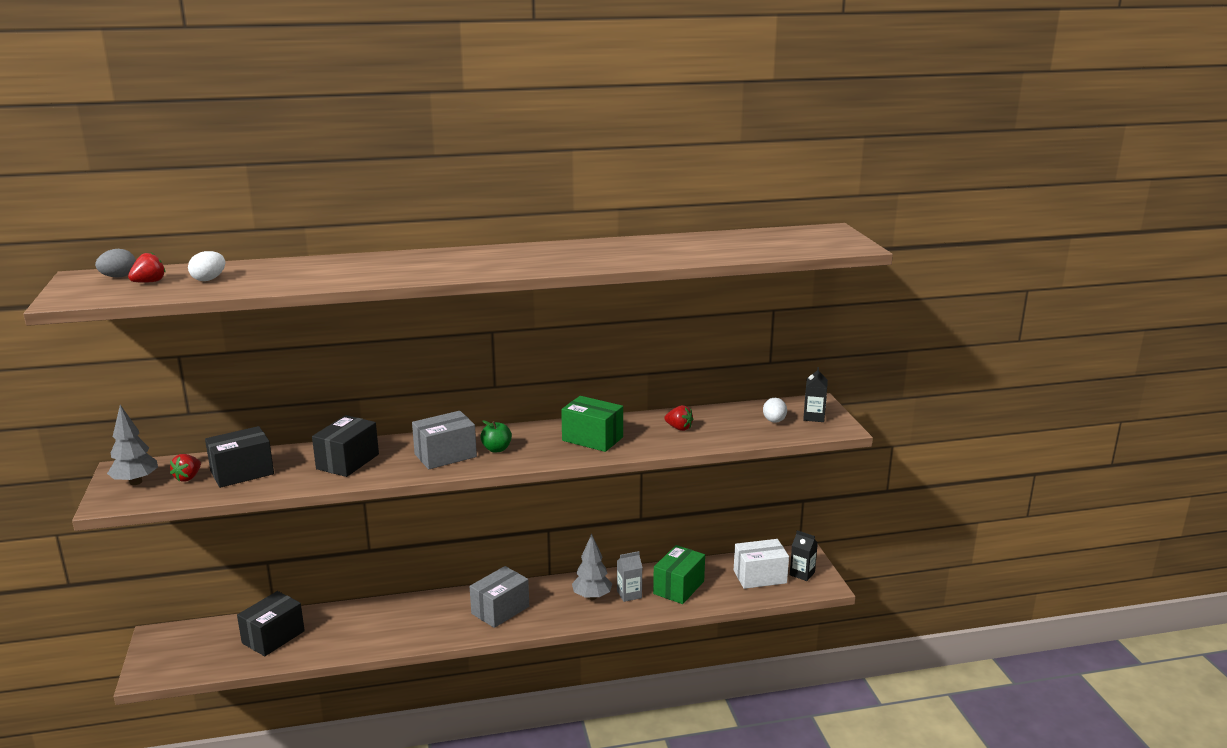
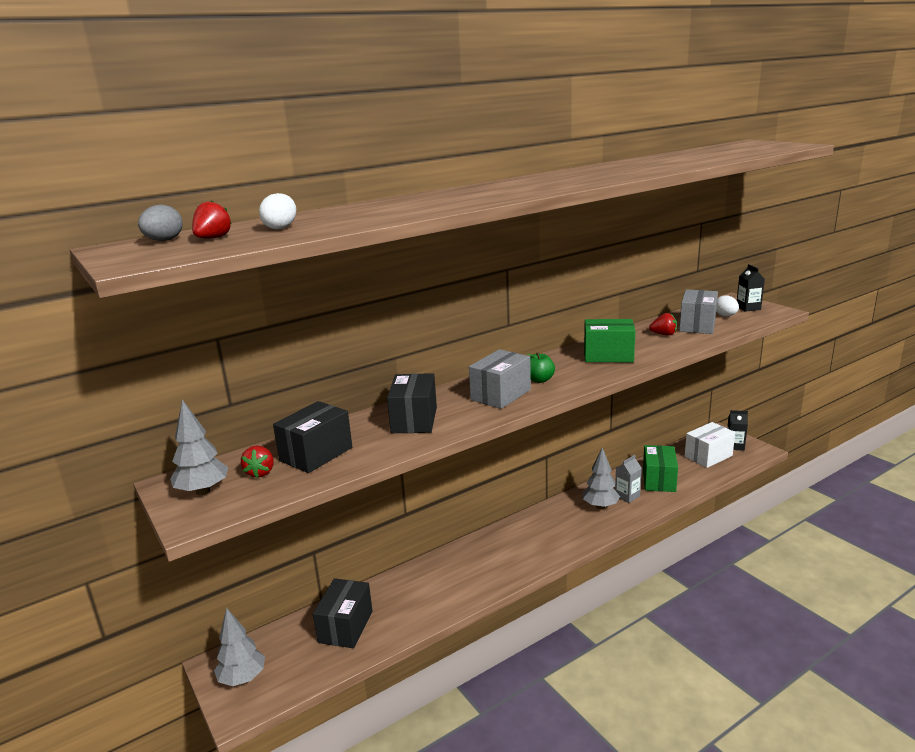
camera: 20 degrees left, 0 degrees up
(167, 652) = (242, 678): none -> grey tree
(500, 610) = (536, 538): grey box -> grey box (697, 325)

